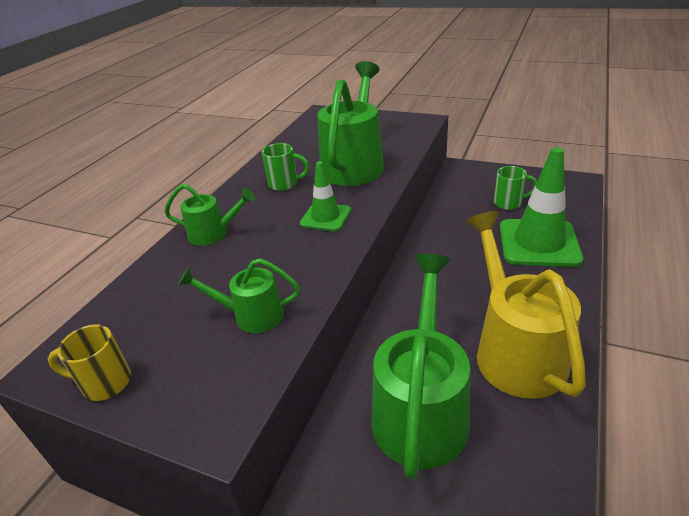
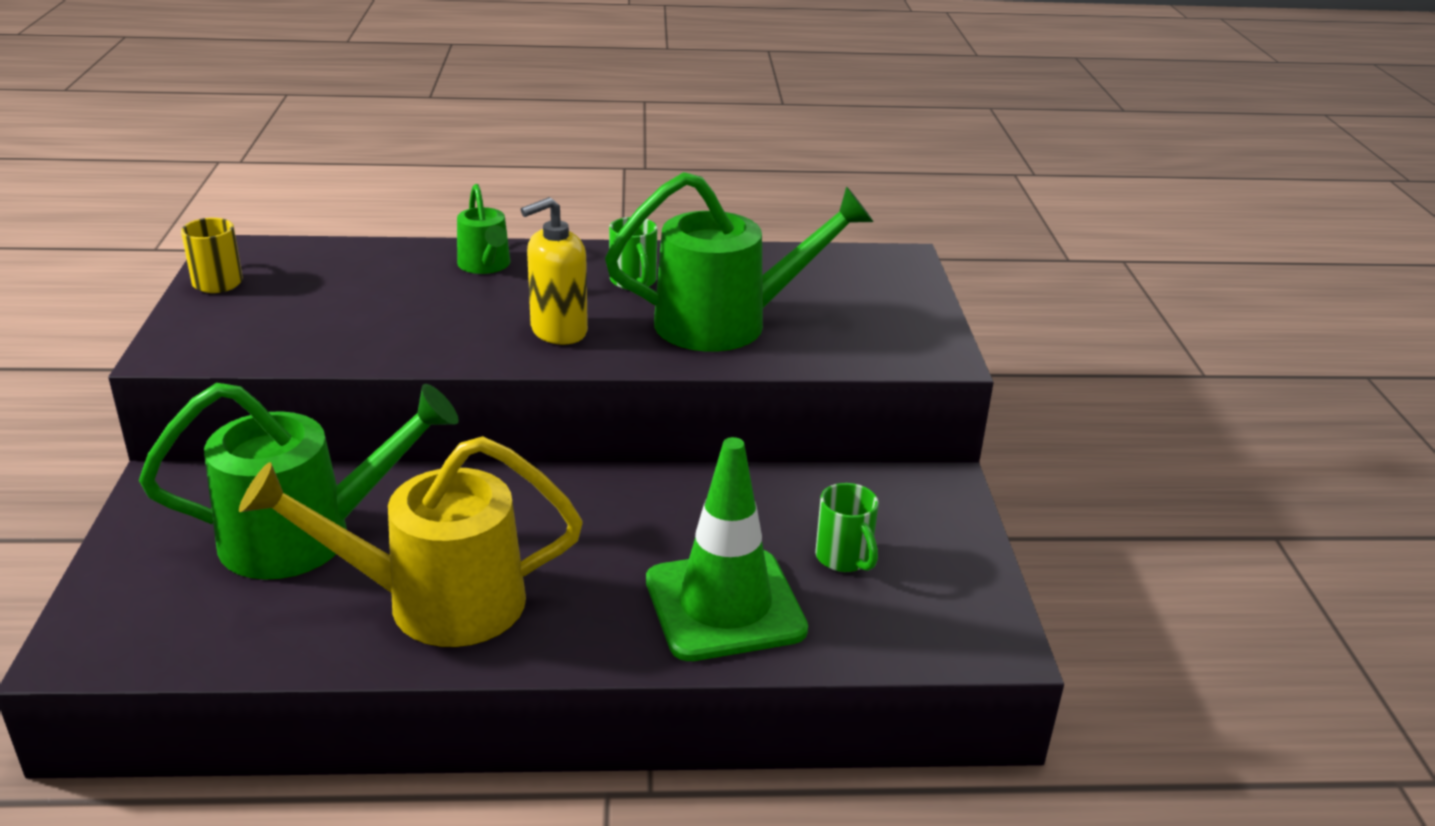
camera: 60 degrees right, 5 degrees down
(251, 315) = (333, 329): green watering can -> none
(325, 217) = (558, 331): green traffic cone -> yellow soap dispenser
(514, 350) = (434, 602): yellow watering can -> yellow watering can turned 150 degrees counterclockwise

